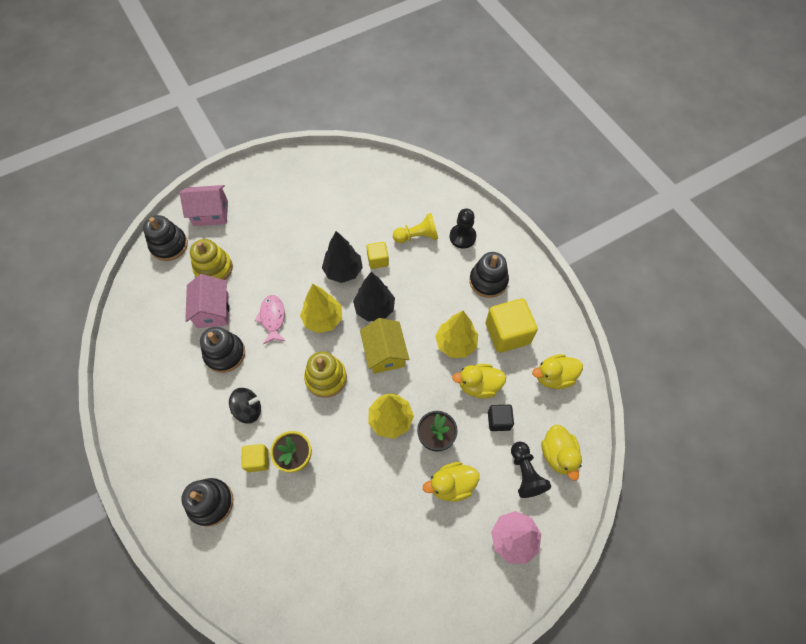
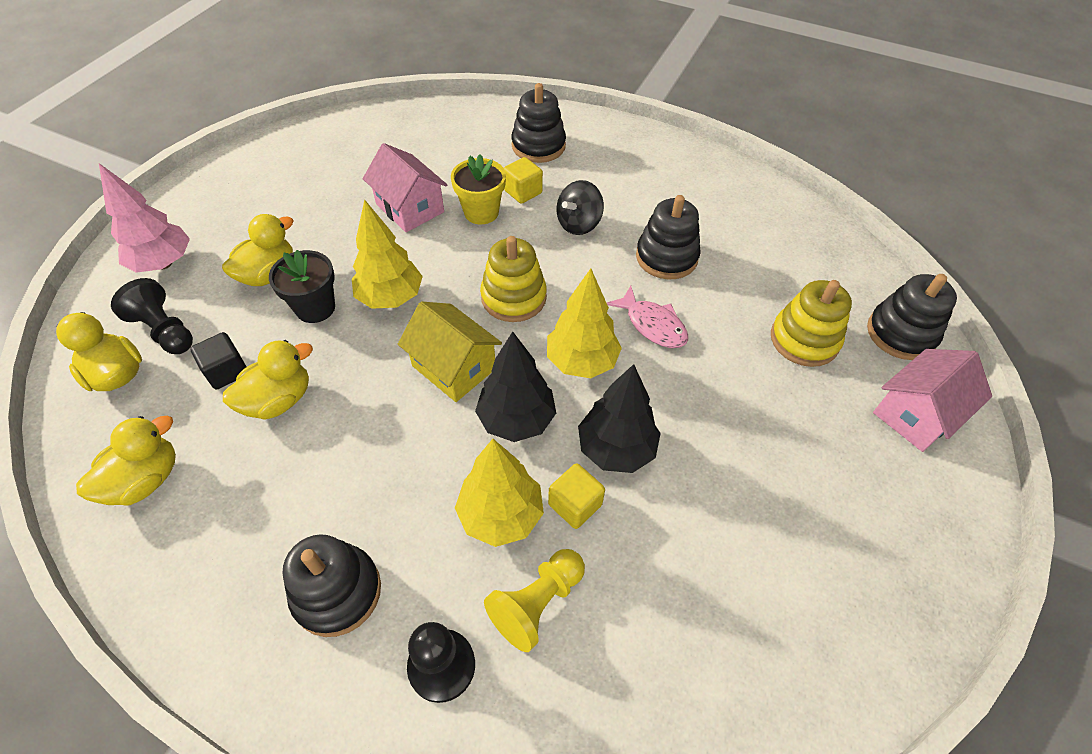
camera: 145 degrees right, 10 degrees down
(213, 310) = (739, 291): pink house -> pink house (410, 208)
(455, 343) = (346, 440): yellow tree -> yellow tree (501, 515)
(507, 333) = (258, 508): yellow cube -> none

